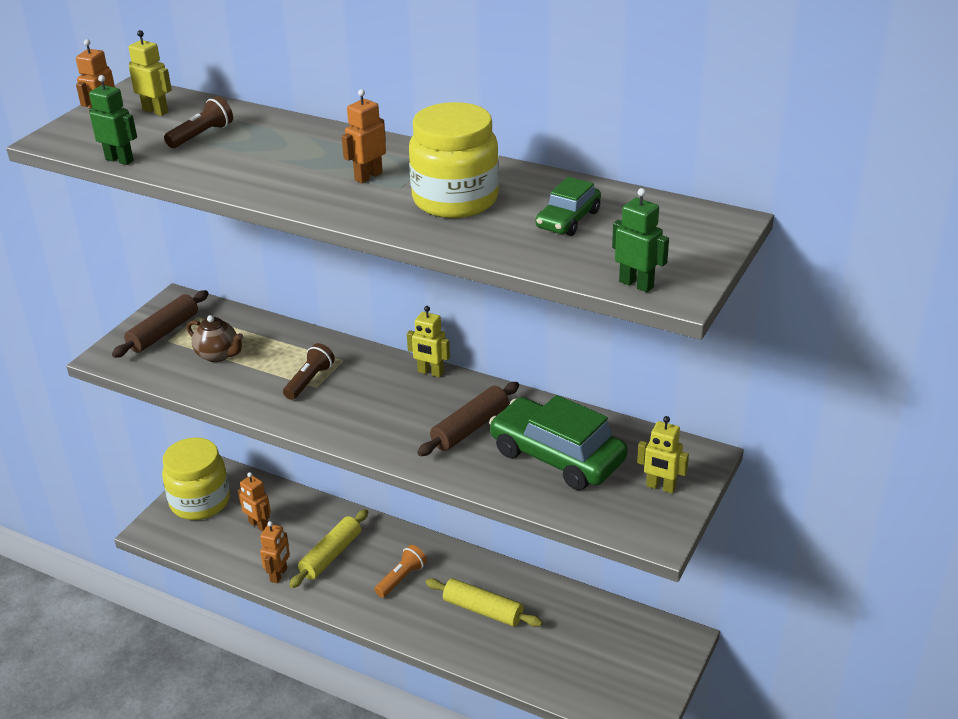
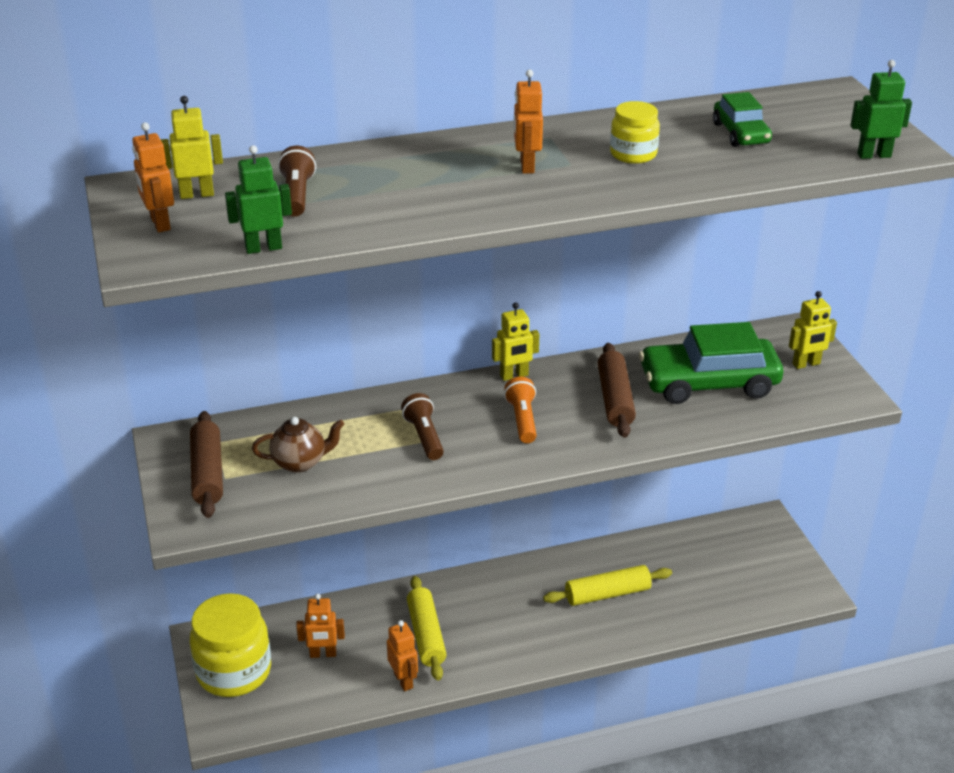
camera: 45 degrees left, 0 degrees up
(401, 578) = (511, 613): orange flashlight -> orange flashlight (522, 420)
(455, 200) = (633, 154): yellow jar -> yellow jar, size x0.52

